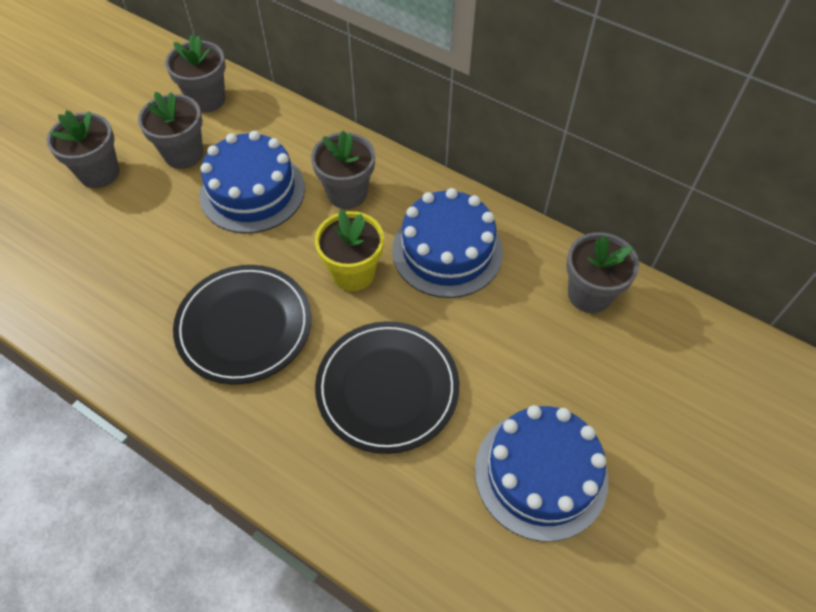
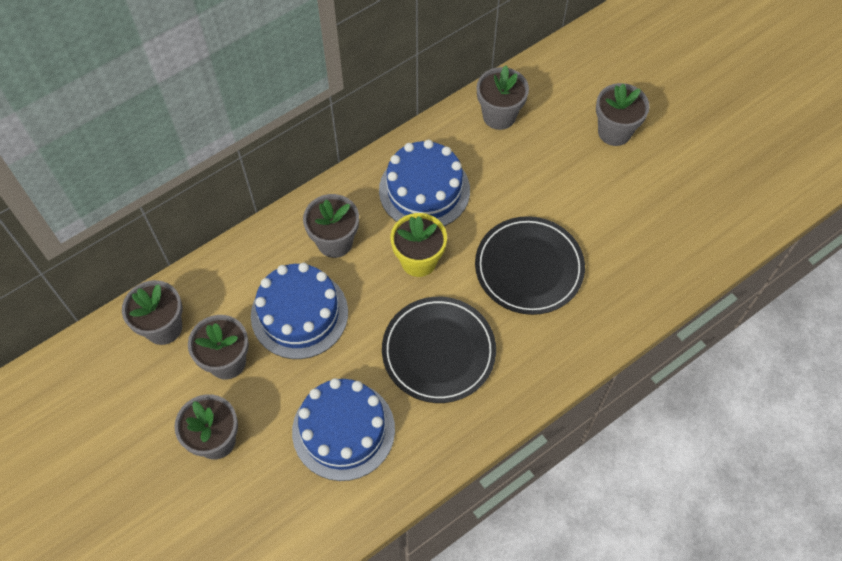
camera: 70 degrees left, 5 degrees up
(541, 474) = (622, 198): blue cake -> blue cake (343, 430)
(642, 435) = (614, 132): none -> grey flower pot

